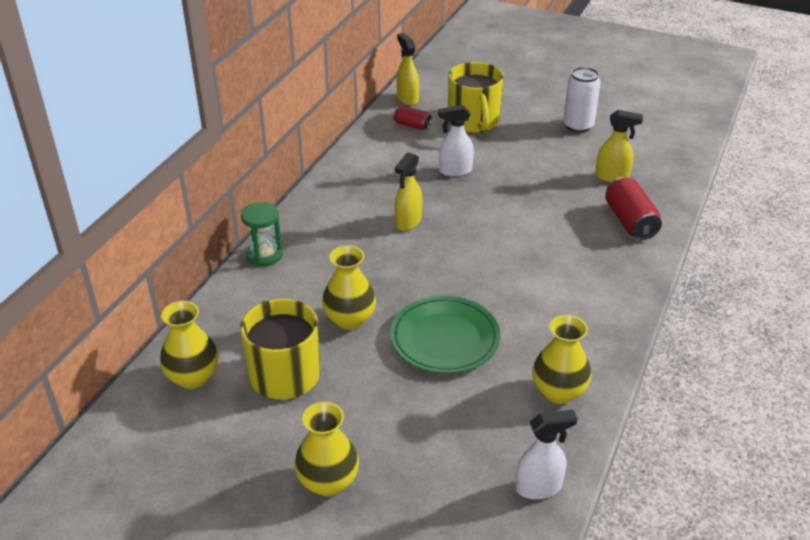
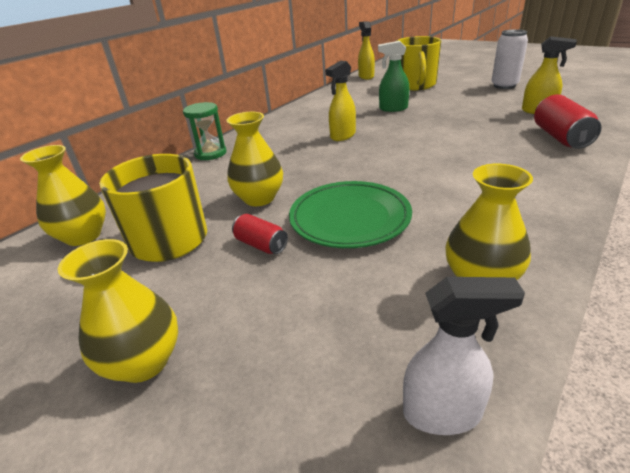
camera: 15 degrees right, 5 degrees down
(412, 125) = (365, 88): red can -> red can (261, 245)
(455, 171) = (393, 108): white spray bottle -> green spray bottle

